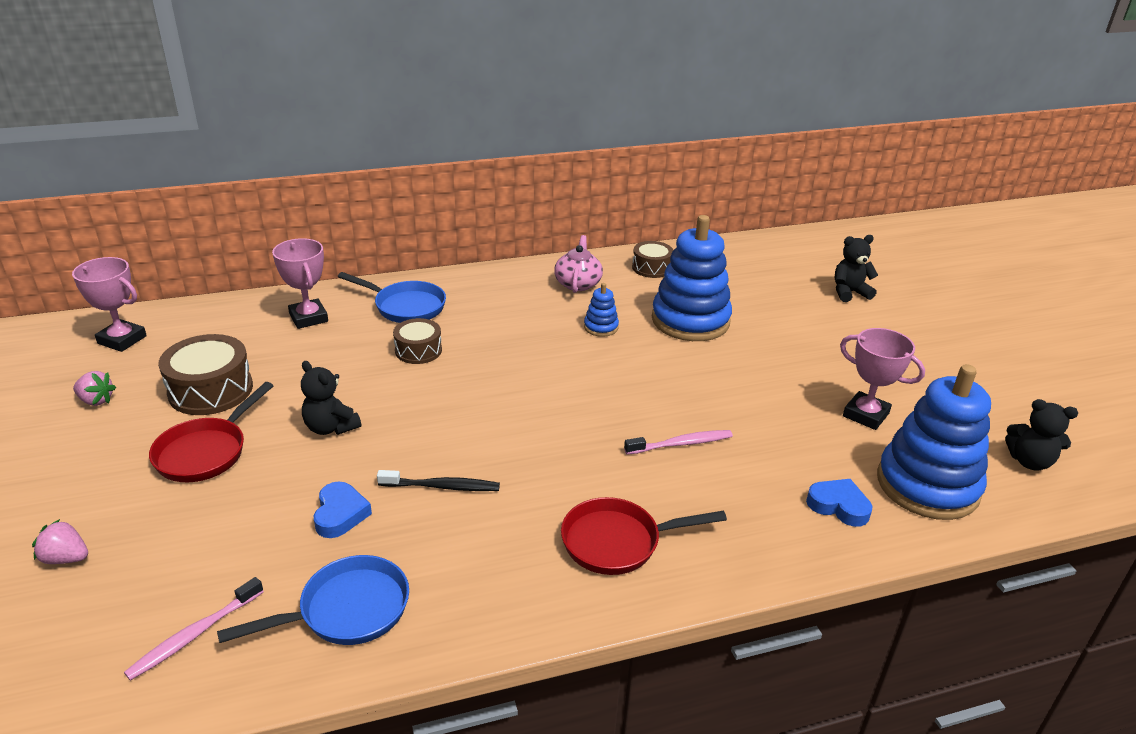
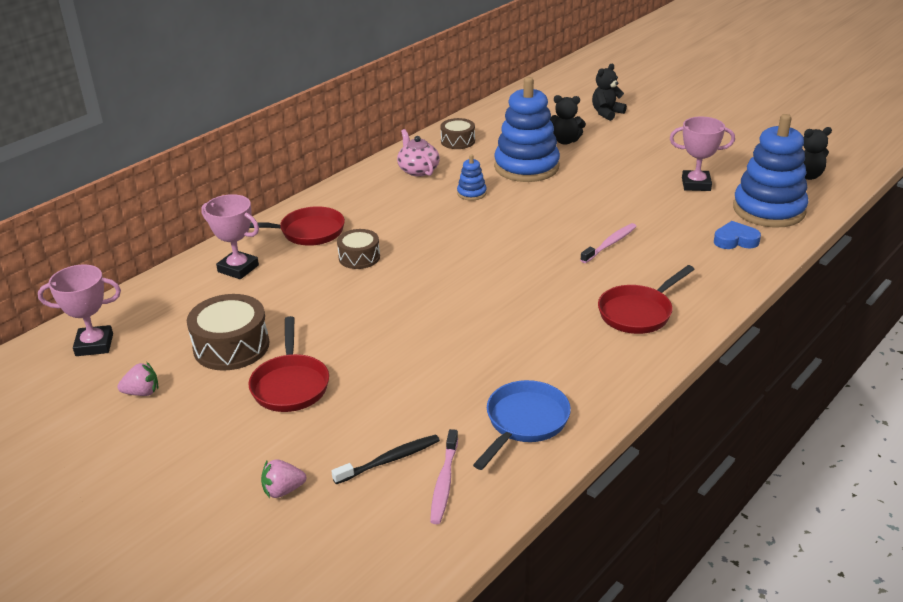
camera: 30 degrees left, 0 degrees up
(330, 427) = (363, 330): black teddy bear -> black teddy bear (565, 141)
(340, 514) = (445, 376): blue heart -> none
(405, 306) = (307, 232): blue pan -> red pan
(442, 486) = (492, 331): black toothbrush -> black toothbrush (389, 460)

